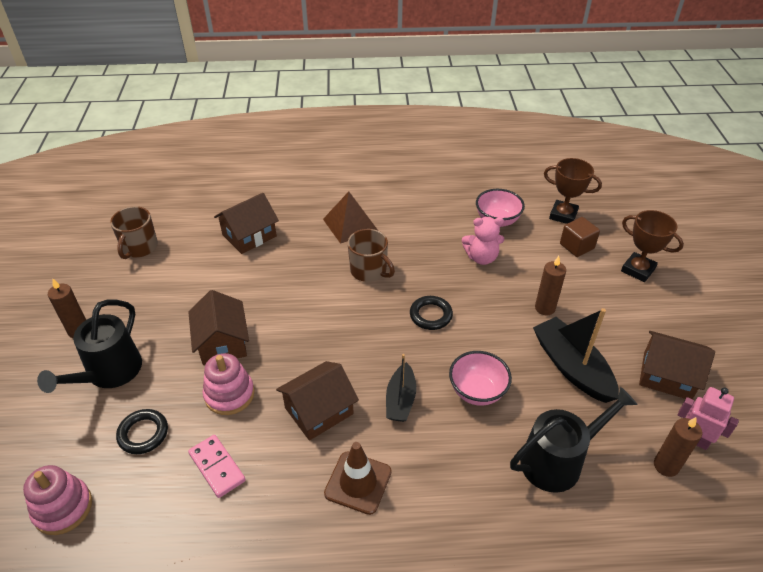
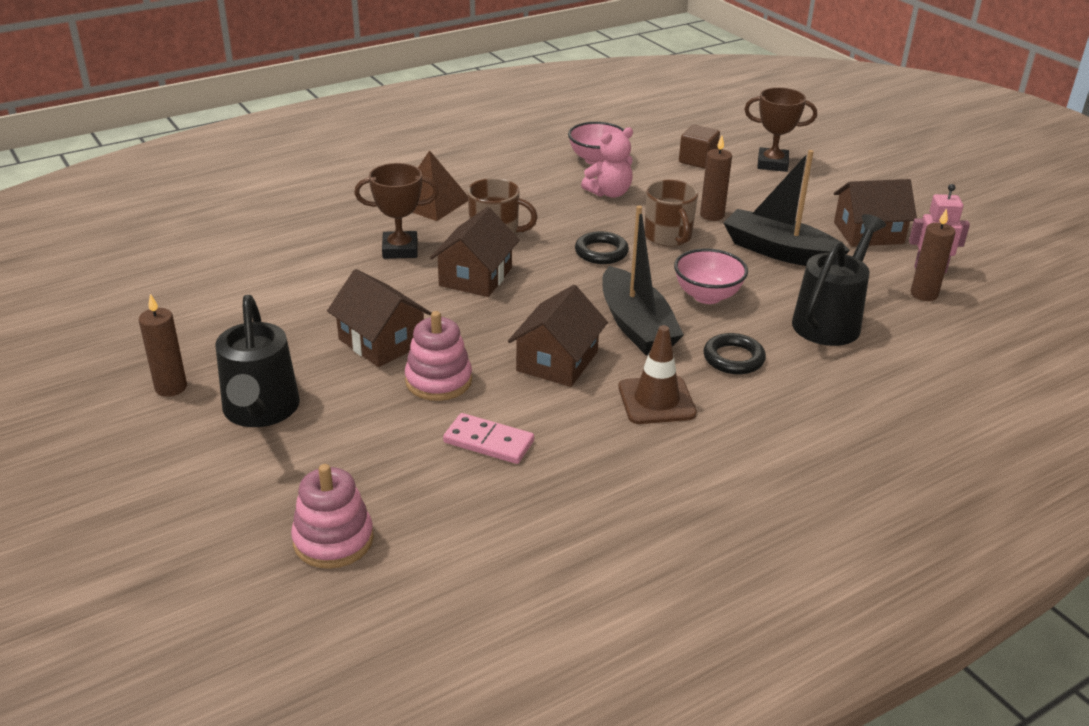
camera: 30 degrees left, 10 degrees down
(139, 247) = (170, 290): brown mug -> brown mug (668, 237)
(143, 434) = (367, 446): black ring -> black ring (733, 358)
(249, 235) = (313, 242): brown house -> brown house (475, 277)
(400, 400) = (636, 325): black boat -> black boat, size x1.61
(563, 215) = (661, 139): brown trophy -> brown trophy (400, 250)

